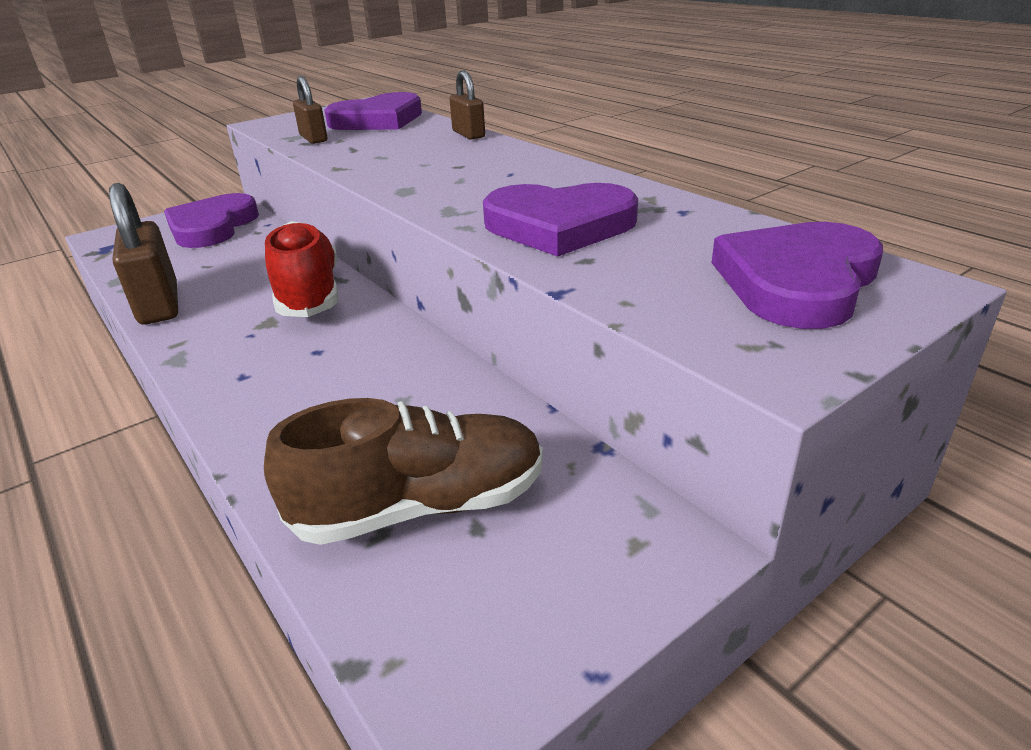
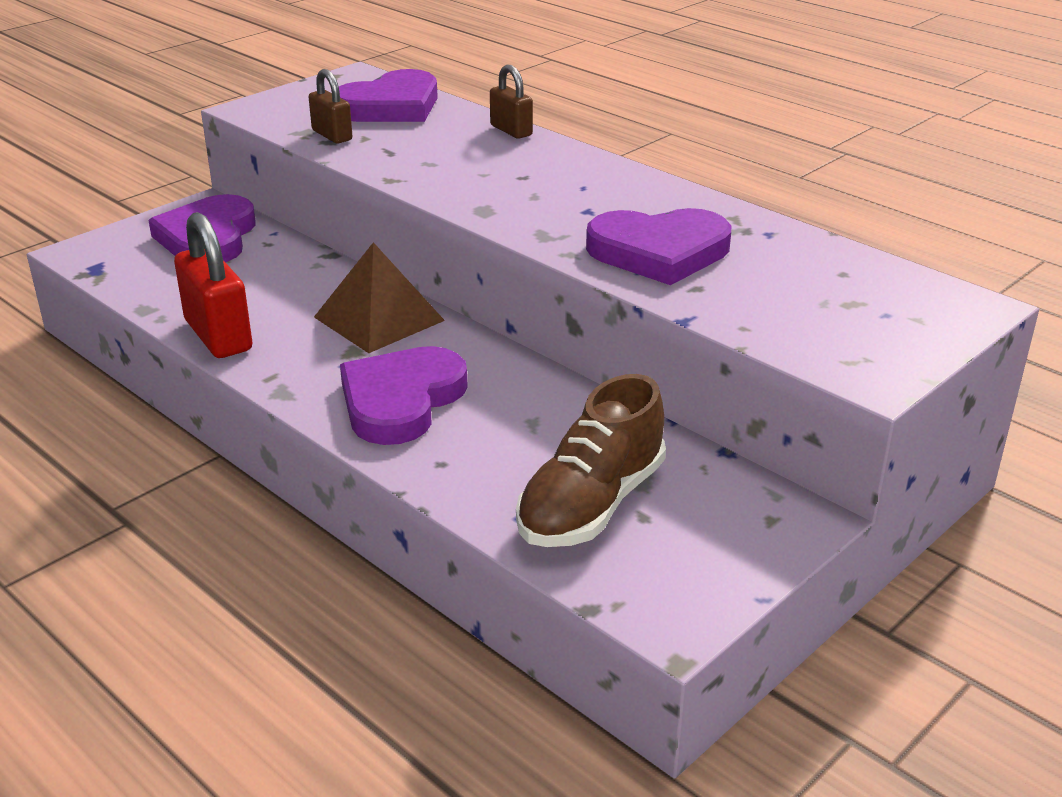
camera: 10 degrees left, 0 degrees up
(159, 304) = (218, 335): brown padlock -> red padlock
(309, 294) = (379, 318): red shoe -> brown pyramid
(421, 506) = (591, 504): brown shoe -> brown shoe turned 150 degrees clockwise
(797, 281) = (878, 305): purple heart -> purple heart (401, 400)

